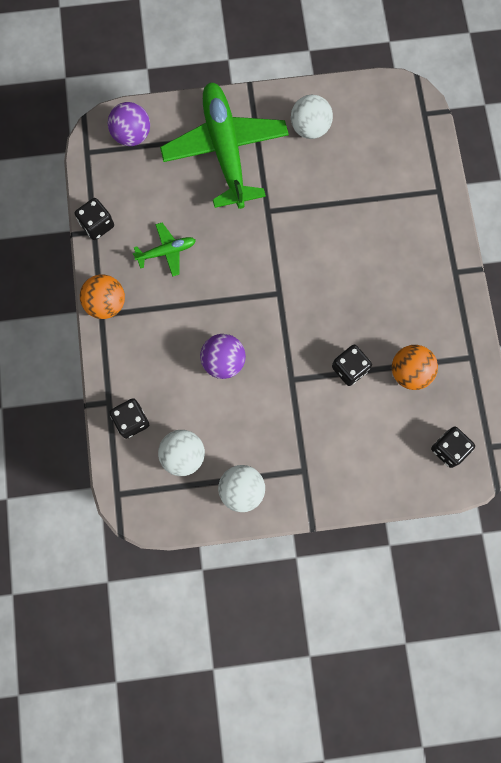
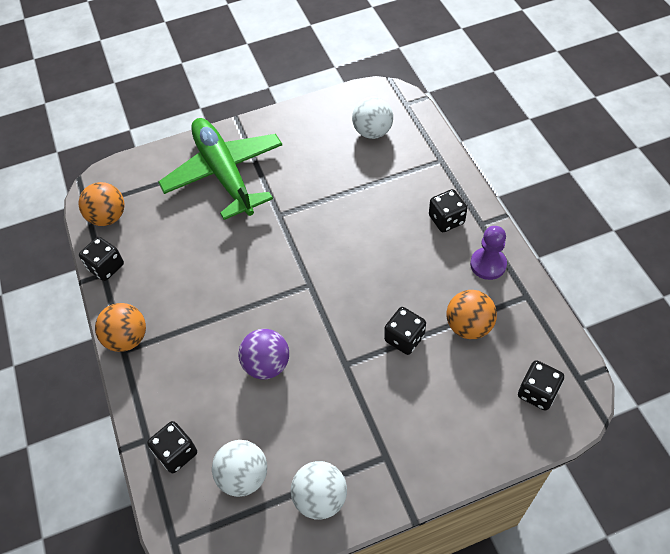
camera: 10 degrees left, 20 degrees down
(106, 170) = (108, 217): none -> orange ball
(132, 135) = (129, 182): purple ball -> none
(166, 251) = (183, 274): green plane -> none
(310, 128) = (302, 138): white ball -> white ball (372, 132)
(423, 259) = (446, 220): none -> black dice
(447, 316) = (488, 264): none -> purple pawn

